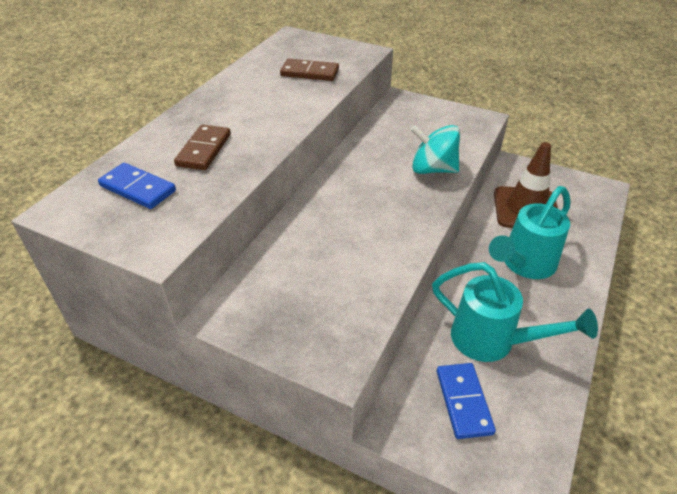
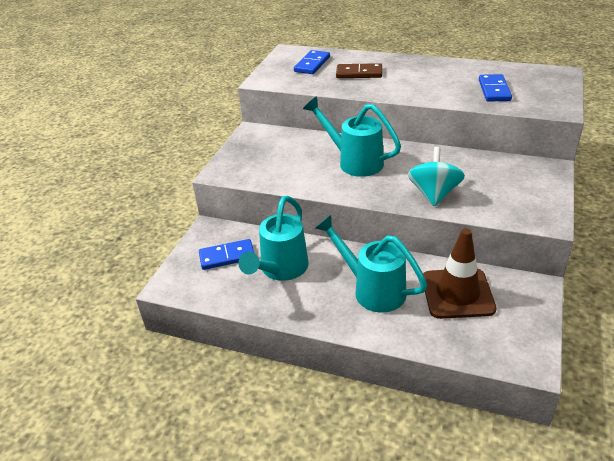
camera: 85 degrees right, 5 degrees down
(309, 73) = (494, 90): brown domino -> blue domino
(351, 216) = (354, 161): none -> turquoise watering can

